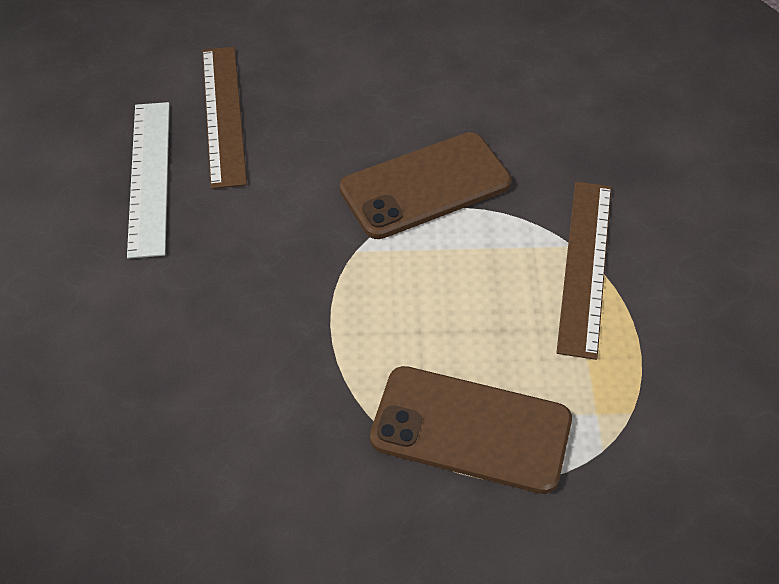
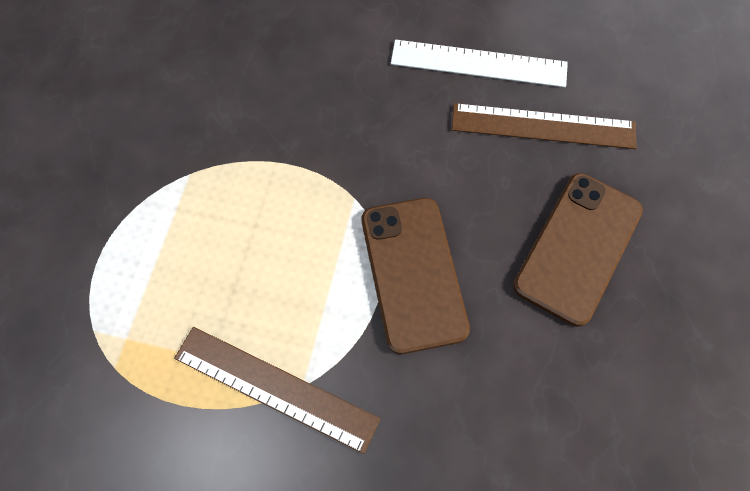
camera: 105 degrees right, 15 degrees up
(471, 429) = (153, 238): brown phone -> brown phone (578, 248)

